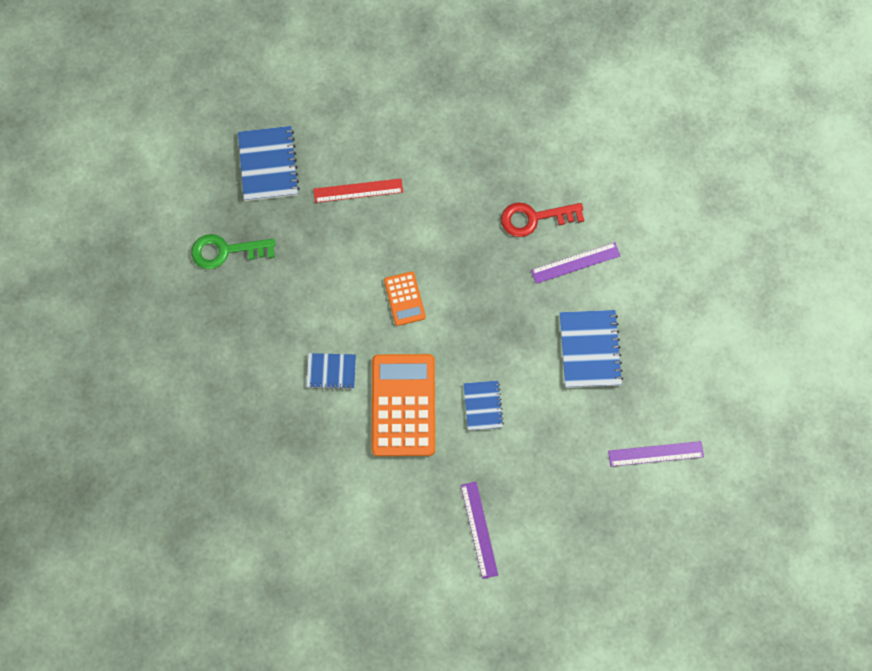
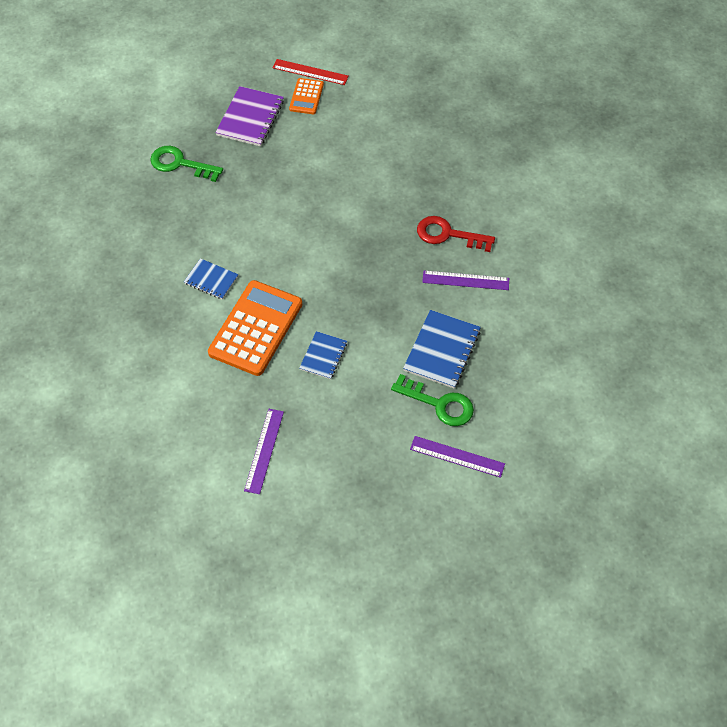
camera: 25 degrees right, 15 degrees down
(268, 165) = (250, 118): blue notebook -> purple notebook
(358, 190) = (311, 161): red ruler -> red ruler (310, 72)
(404, 299) = (303, 251): orange calculator -> orange calculator (306, 97)
(614, 407) = (439, 404): none -> green key

